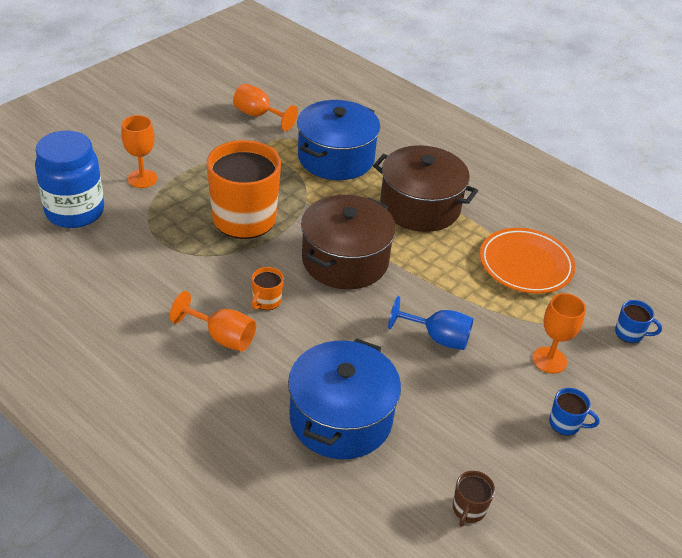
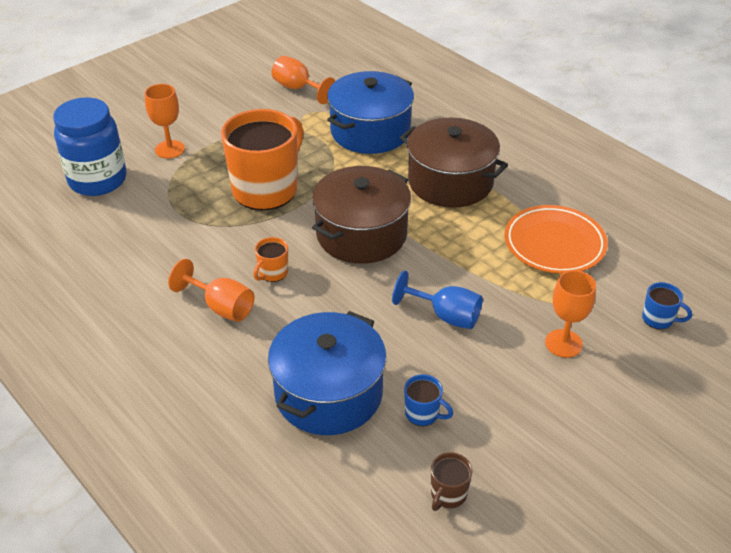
camera: 10 degrees right, 0 degrees up
(565, 424) = (570, 411): blue mug -> blue mug (423, 414)

